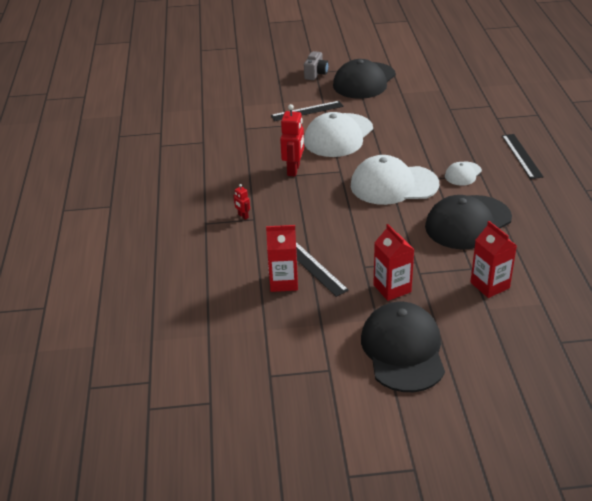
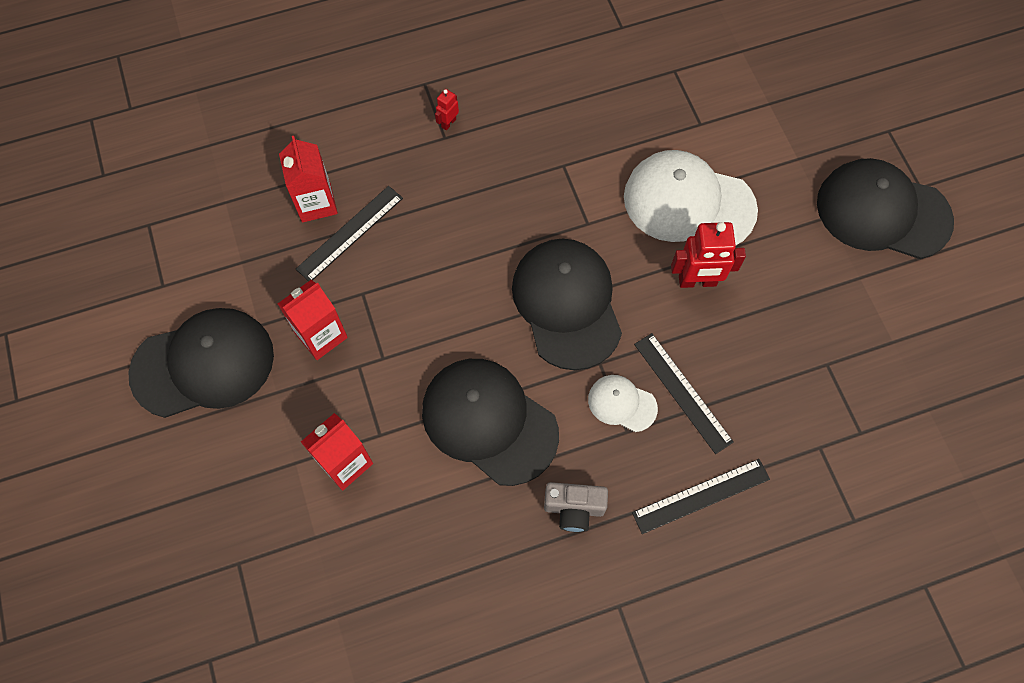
camera: 75 degrees right, 30 degrees up
(294, 170) = (576, 160): red robot -> red robot (697, 281)
(307, 111) = (752, 144): black ruler -> black ruler (683, 392)
(316, 74) = (881, 132): grey camera -> grey camera (574, 509)
(393, 185) = (567, 304): white cap -> black cap

